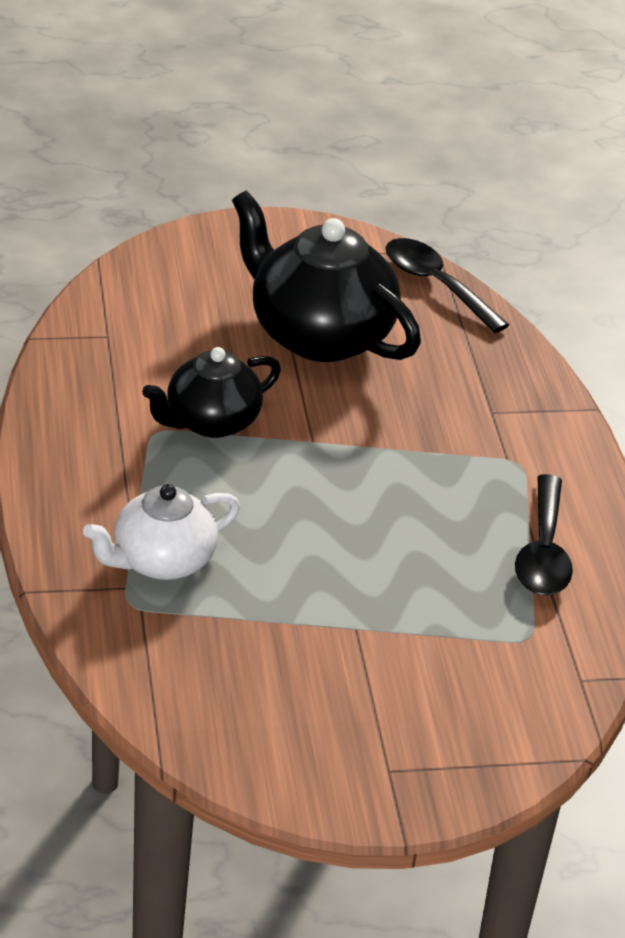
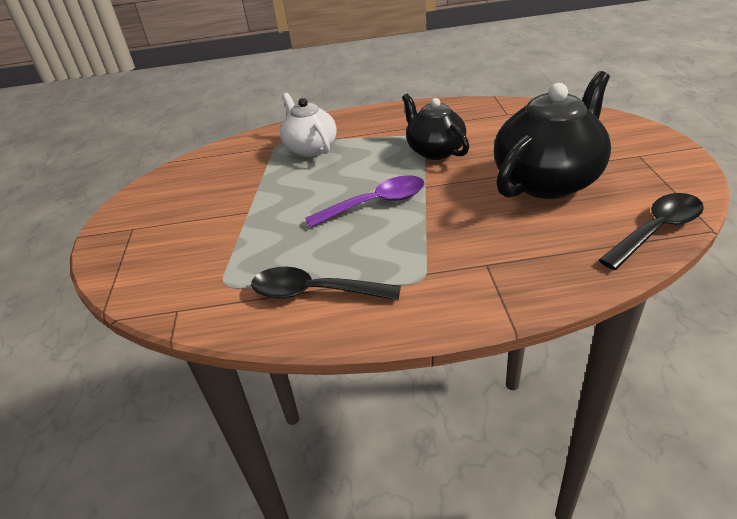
camera: 100 degrees right, 0 degrees up
(353, 491) = (376, 203): none -> purple spoon

